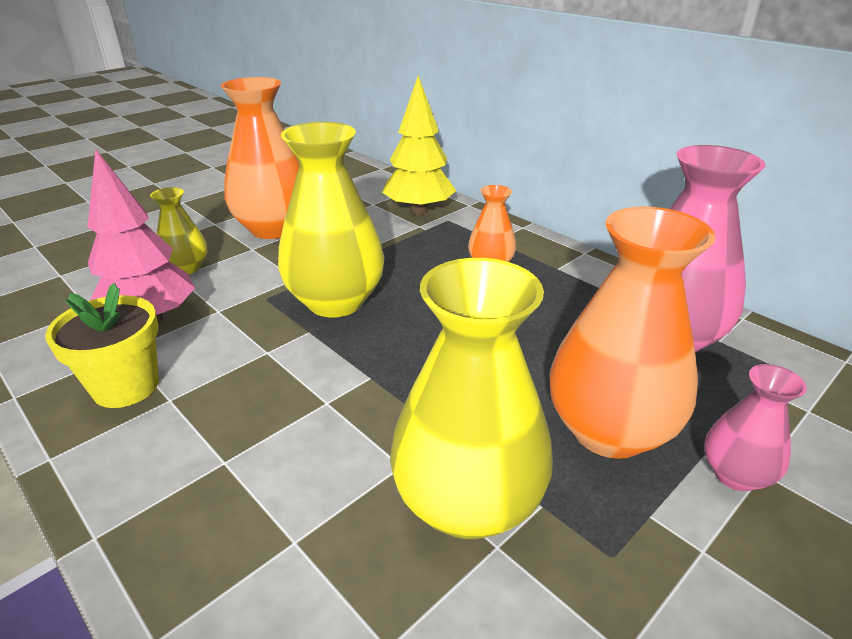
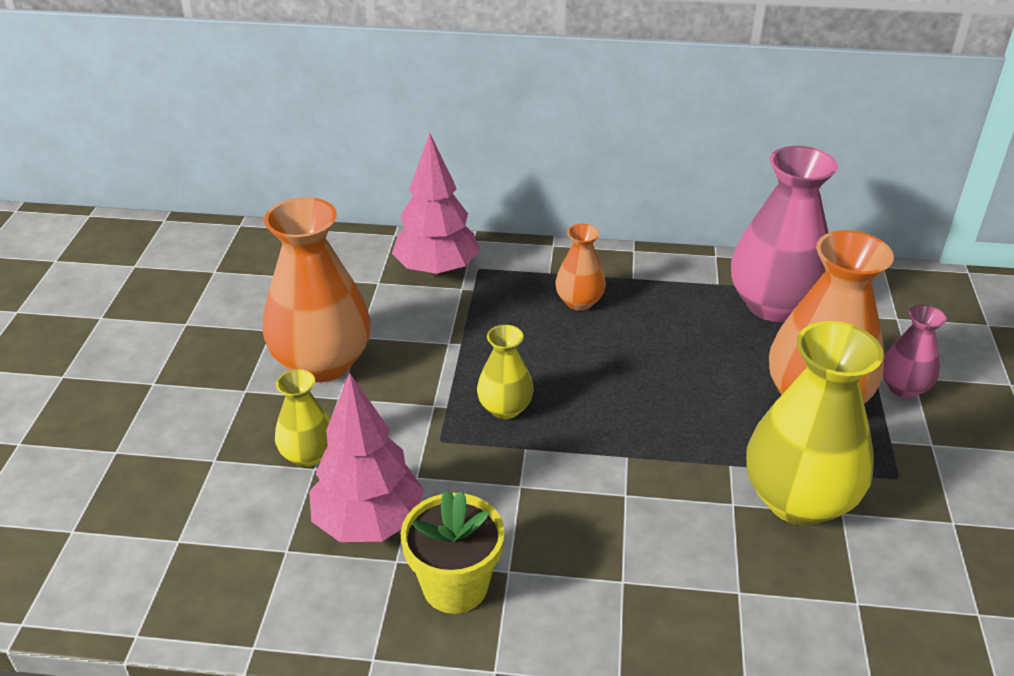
camera: 40 degrees left, 5 degrees up
(335, 301) = (505, 408): yellow vase -> yellow vase, size x0.51
(419, 211) = (437, 270): yellow tree -> pink tree

